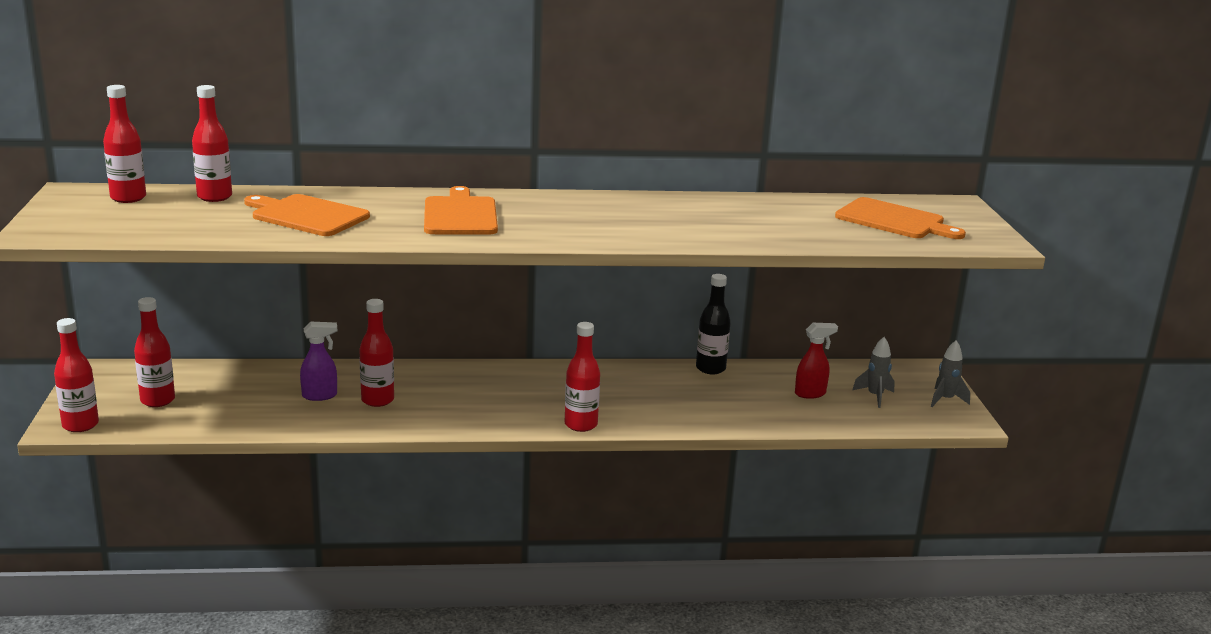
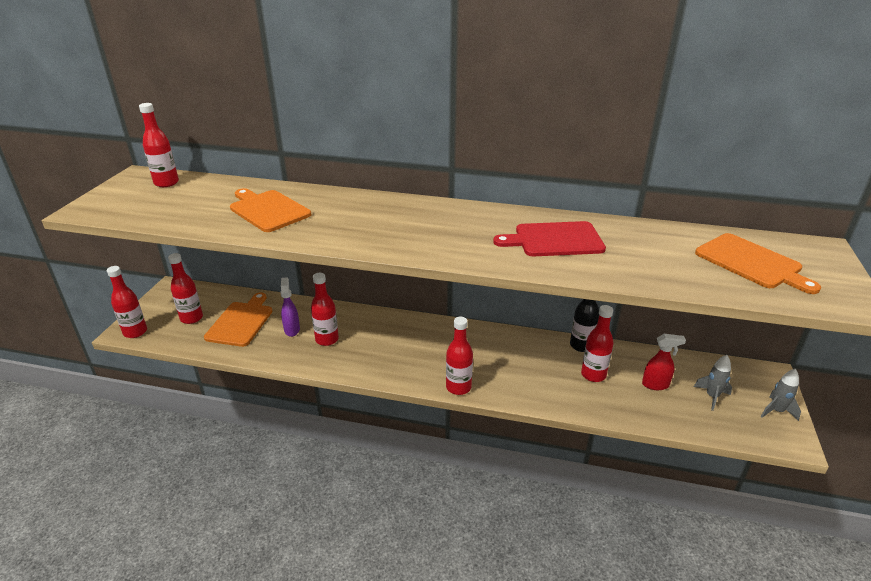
camera: 20 degrees right, 10 degrees up
(214, 197) = (221, 187): red bottle -> red bottle (593, 375)
(320, 396) = (292, 329): purple spray bottle -> purple spray bottle turned 105 degrees counterclockwise
(460, 215) = (378, 220): orange cutting board -> orange cutting board (241, 322)
(681, 217) = (554, 240): none -> red cutting board

